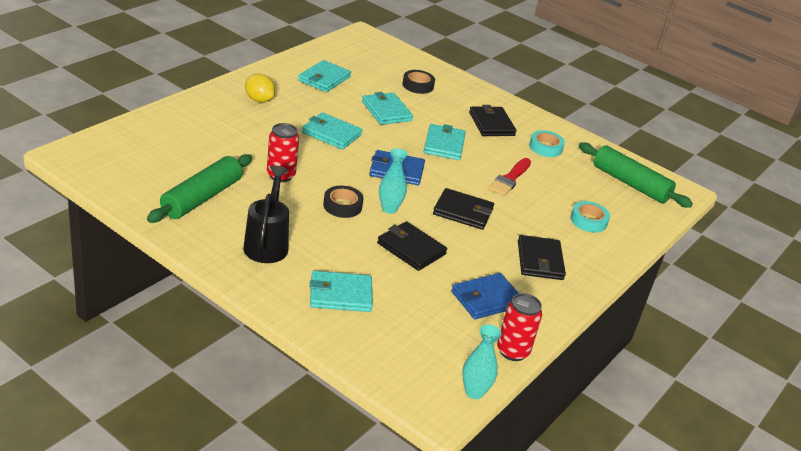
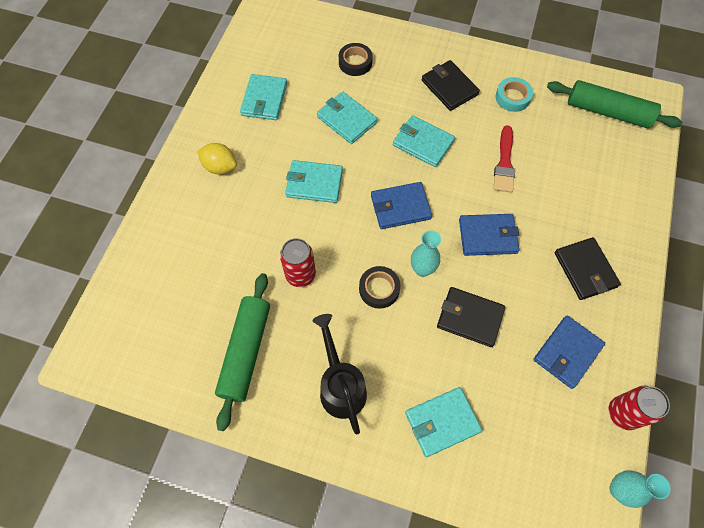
camera: 15 degrees left, 30 degrees up
(444, 144) = (423, 143): turquoise wallet -> turquoise wallet turned 45 degrees counterclockwise
(463, 212) = (488, 236): black wallet -> blue wallet
(588, 221) = (598, 187): turquoise tape -> none

